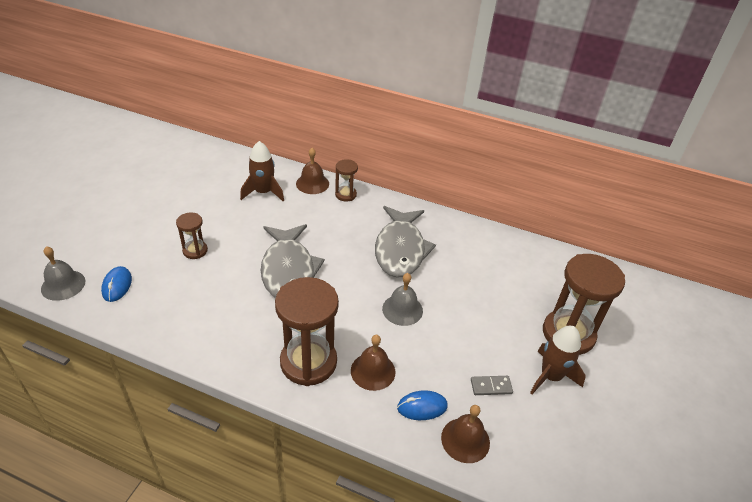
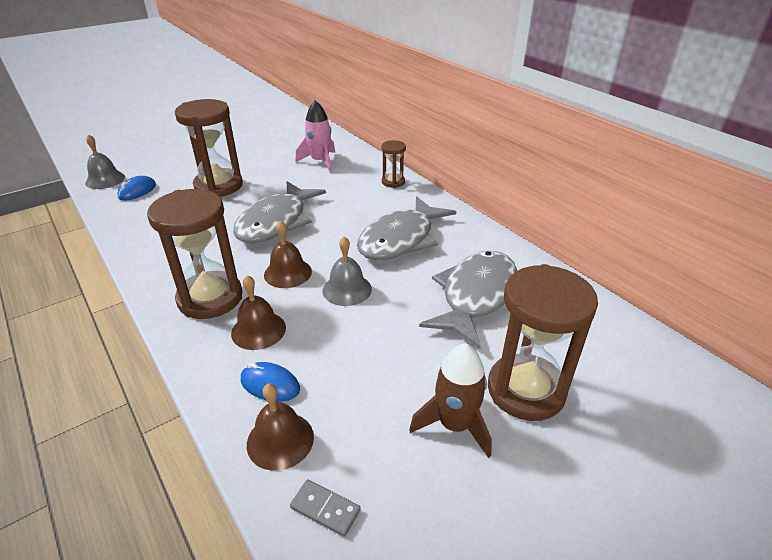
camera: 35 degrees right, 5 degrees down
(195, 251) = (218, 186): brown hourglass -> brown hourglass, size x1.99
(263, 192) = (320, 162): brown rocket -> pink rocket
(312, 183) = (371, 166): brown bell -> brown bell (288, 273)
(489, 278) = (476, 296): none -> grey fish
(491, 386) = (367, 401): grey domino -> grey domino (325, 509)

